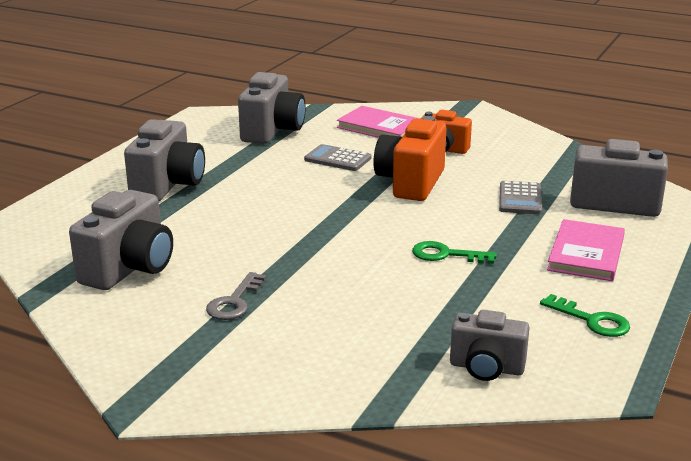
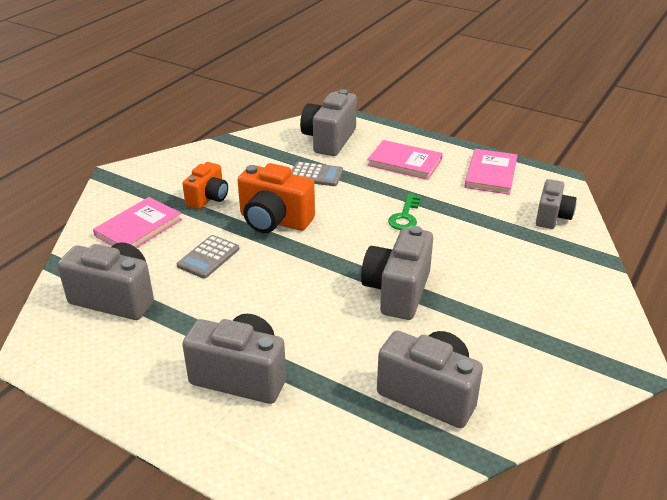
camera: 85 degrees left, 10 degrees up
(234, 302) = (483, 324): grey key -> none
(291, 251) = (397, 291): none -> grey camera
(591, 320) = (490, 174): green key -> pink book

